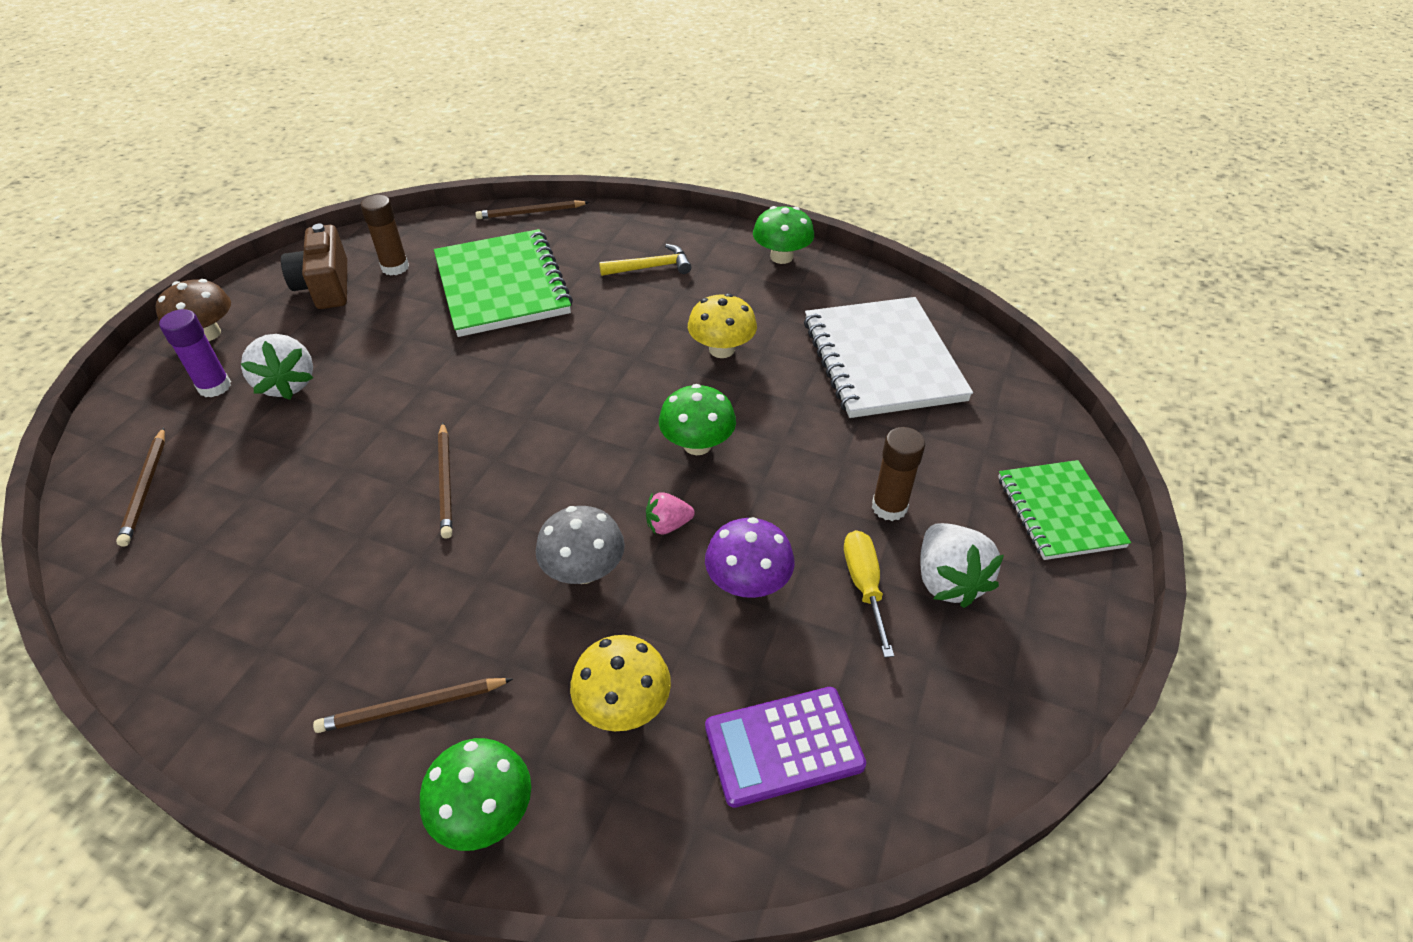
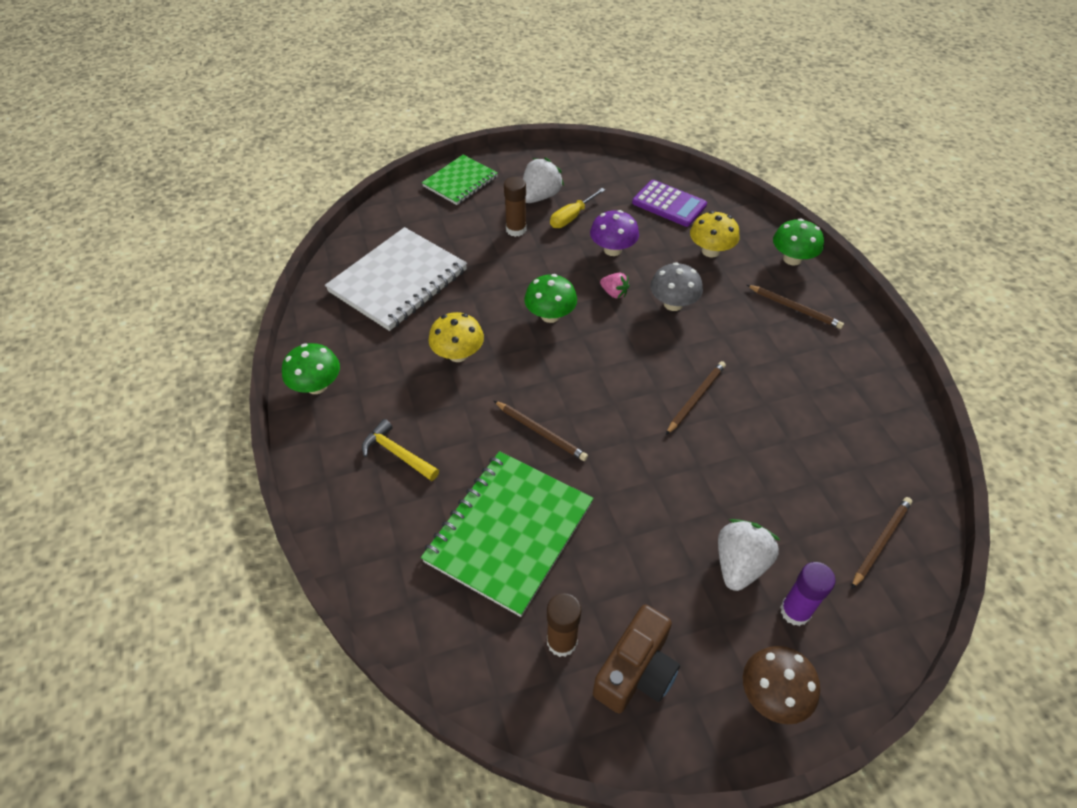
camera: 130 degrees left, 5 degrees up
(531, 213) = (386, 611): brown pencil -> brown pencil (541, 432)

